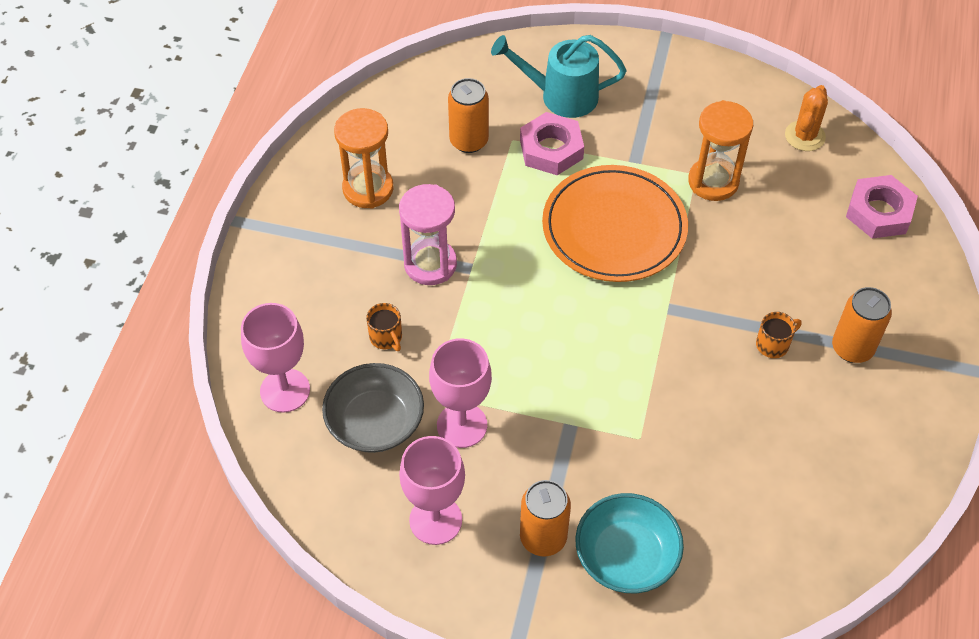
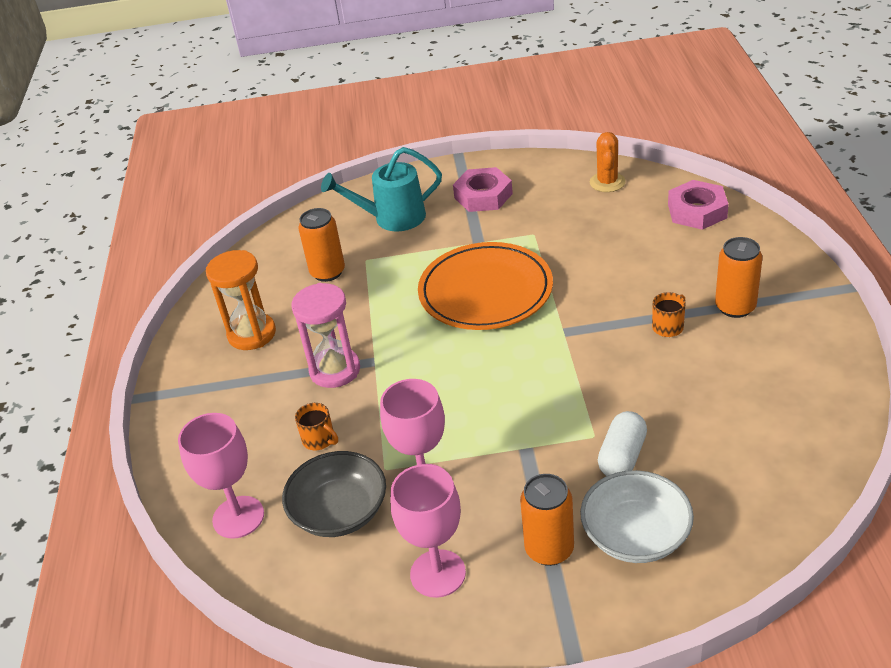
camera: 15 degrees left, 15 degrees down
(551, 149) = (402, 255): pink nut -> pink nut (483, 196)
(626, 556) = (635, 535): turquoise bowl -> white bowl
(655, 471) = (622, 456): none -> white capsule
(713, 181) = (551, 234): orange hourglass -> none

